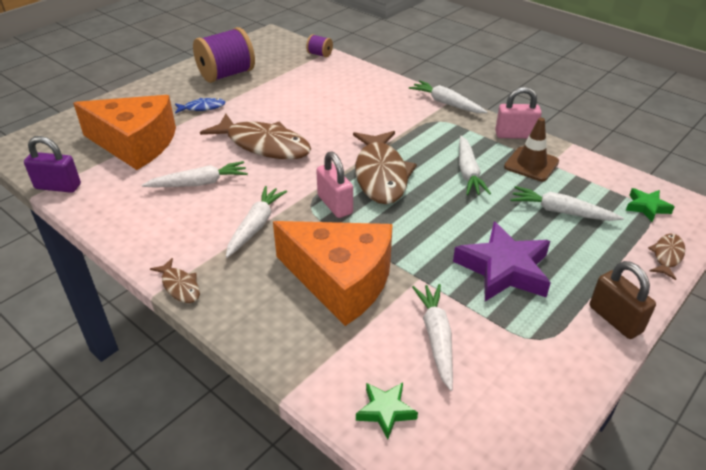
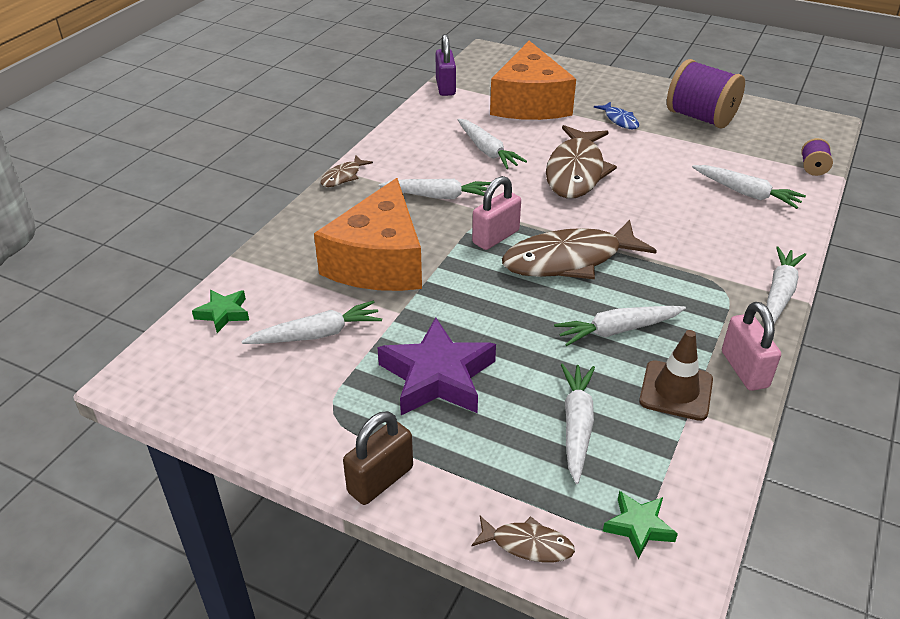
camera: 75 degrees right, 0 degrees up
(335, 84) = (746, 193): none -> white carrot

